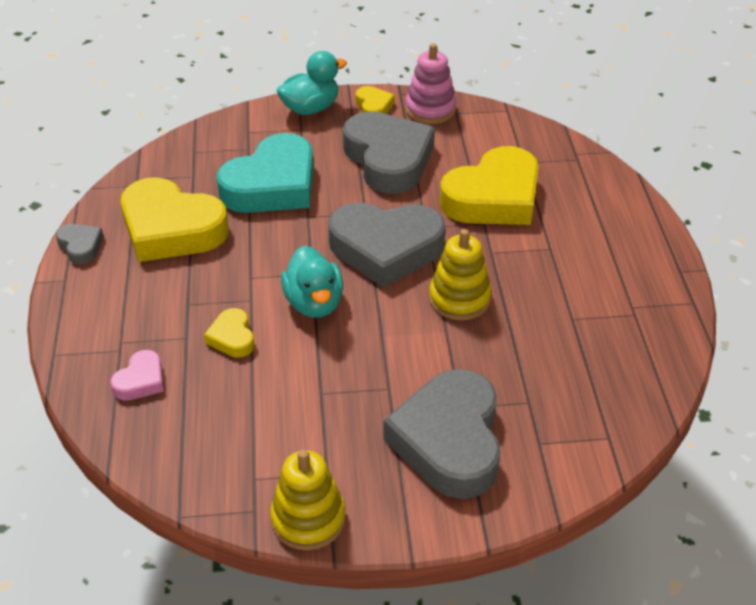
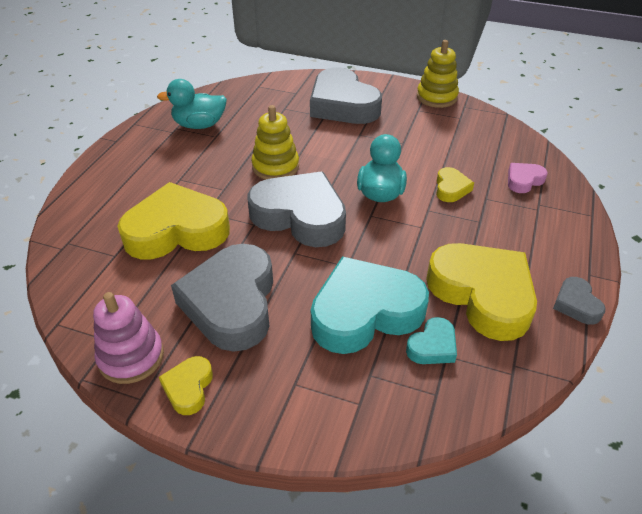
camera: 155 degrees left, 0 degrees up
(205, 178) = (432, 346): none -> turquoise heart
(310, 108) = (263, 416): turquoise duck -> turquoise duck (199, 125)
(449, 441) = (342, 105): grey heart -> grey heart turned 120 degrees clockwise

